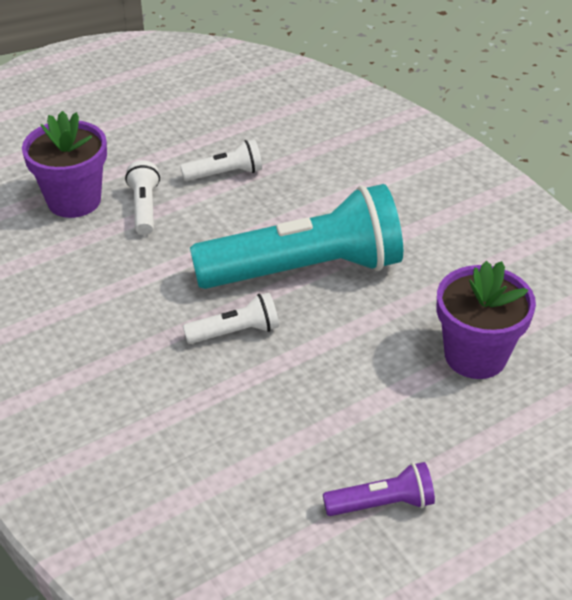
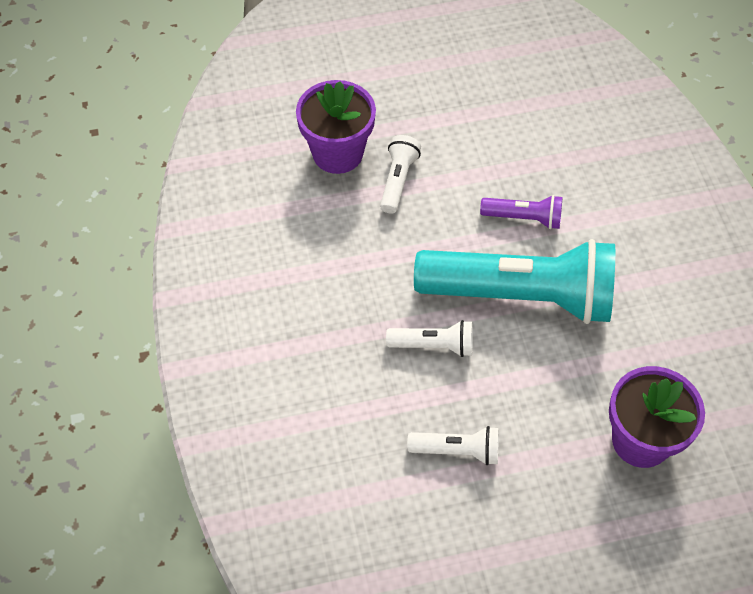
camera: 20 degrees right, 15 degrees up
(225, 173) = (486, 161): white flashlight -> white flashlight (457, 450)
(382, 503) = (497, 561): purple flashlight -> purple flashlight (524, 218)

